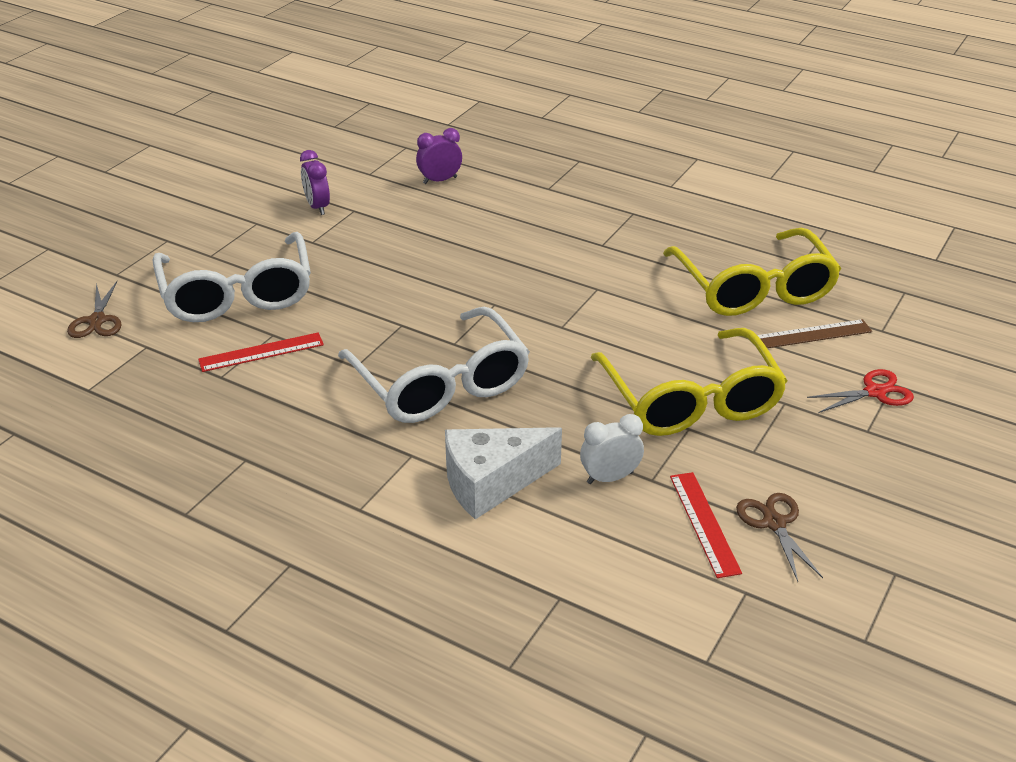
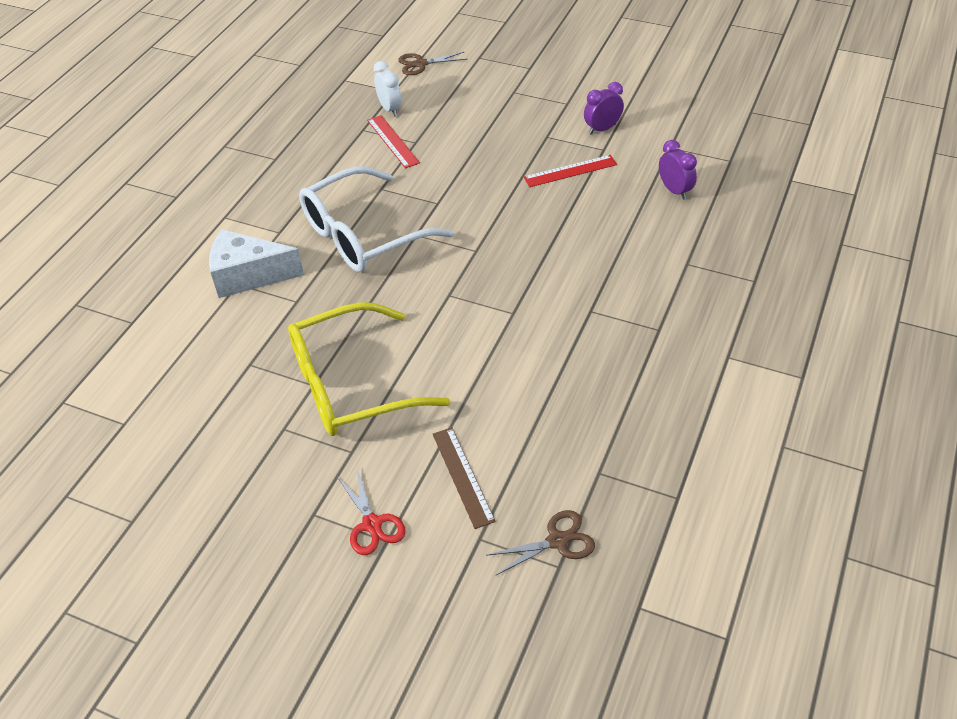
camera: 85 degrees right, 10 degrees up
(237, 294) = (464, 115): white glasses -> none
(491, 483) = (248, 276): white cheese -> white cheese turned 60 degrees counterclockwise
(610, 477) = (252, 339): white clock -> white clock (390, 109)
(704, 523) = (198, 397): red ruler -> red ruler (570, 171)
(753, 288) = (537, 429): yellow glasses -> none
(774, 523) = (195, 442): brown scissors -> brown scissors (557, 541)

